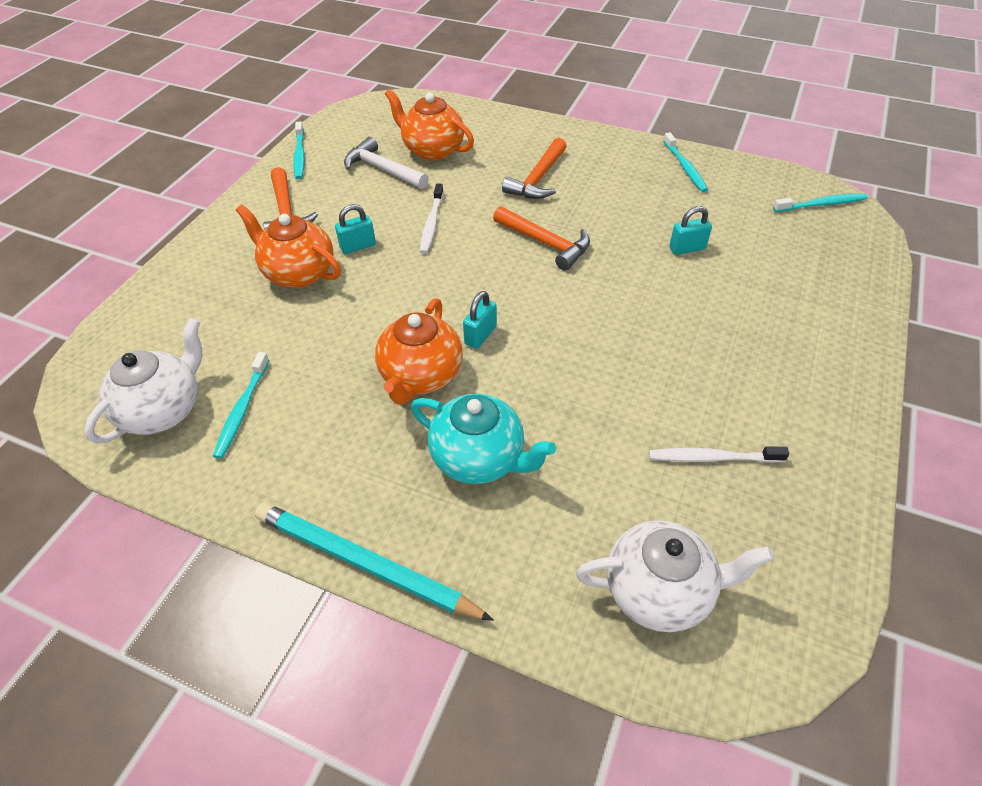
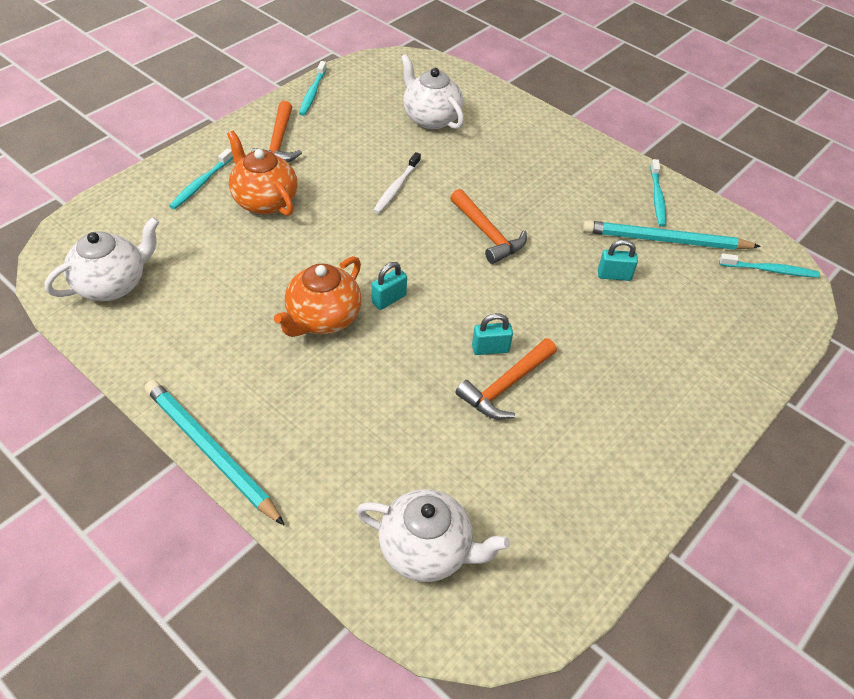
camera: 15 degrees right, 0 degrees up
(242, 410) = (171, 303): turquoise toothbrush -> turquoise toothbrush (201, 184)
(358, 246) = (324, 191): turquoise padlock -> turquoise padlock (490, 349)
(383, 169) = (378, 125): white hammer -> none
(432, 150) = (431, 118): orange teapot -> white teapot
(479, 458) = (337, 400): turquoise teapot -> none
(538, 179) = (512, 171): orange hammer -> orange hammer (506, 386)
(712, 458) = (530, 463): white toothbrush -> none
(715, 203) = (665, 240): none -> turquoise pencil

